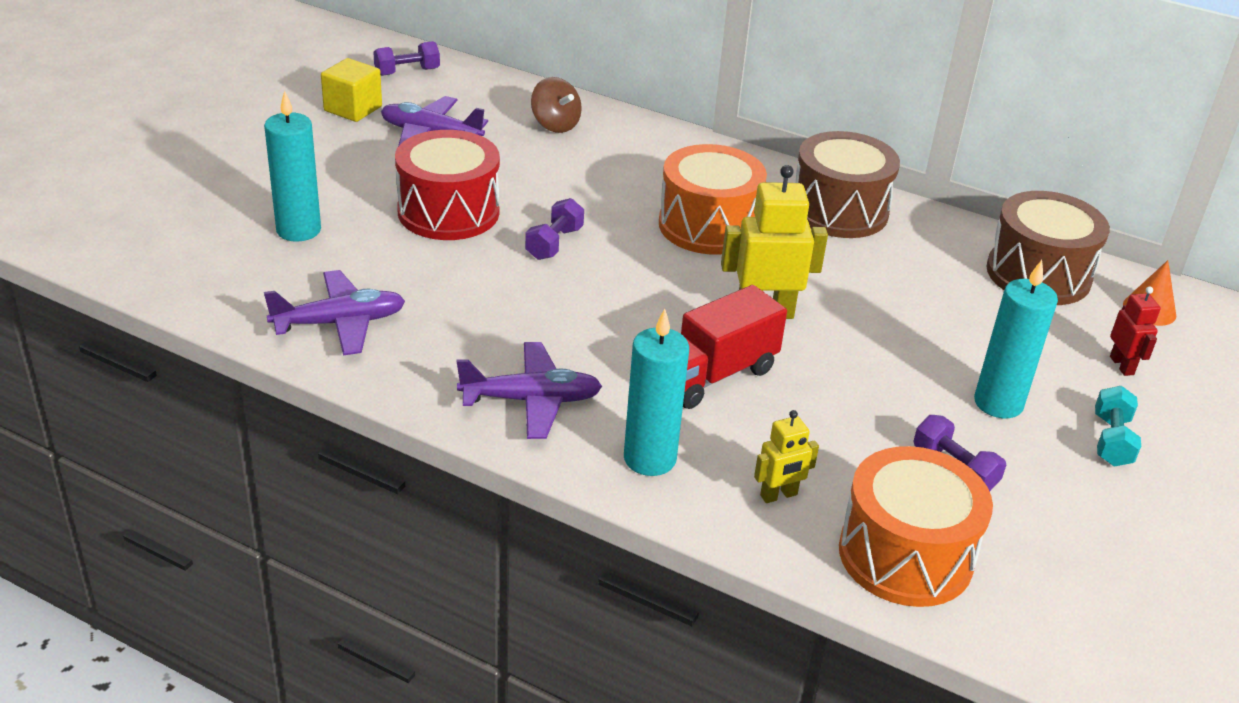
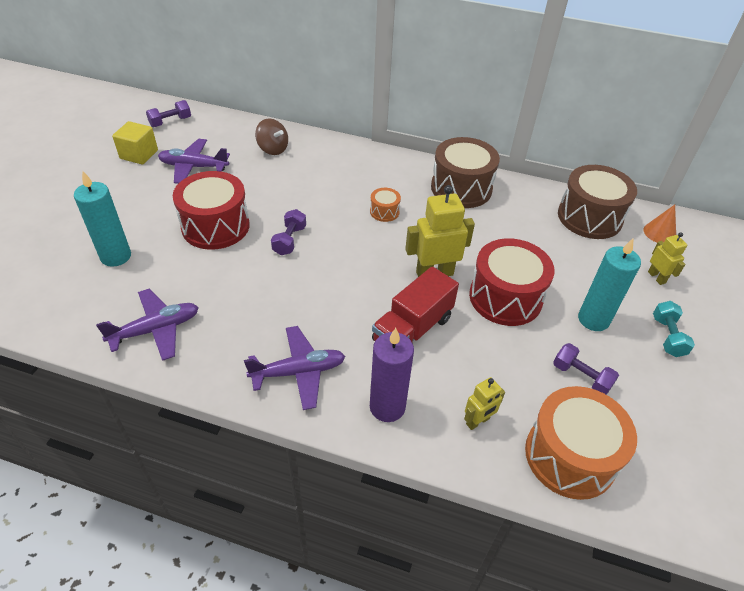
camera: 10 degrees left, 10 degrees up
(649, 459) = (387, 407): turquoise candle -> purple candle
(708, 226) = (384, 212): orange drum -> orange drum, size x0.46
(867, 357) = (505, 297): none -> red drum
(1122, 365) = (656, 277): red robot -> yellow robot

